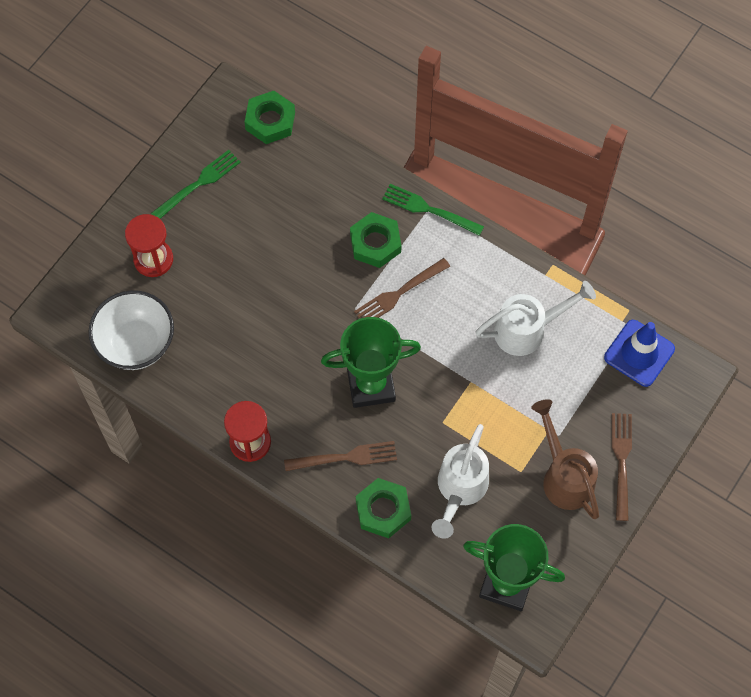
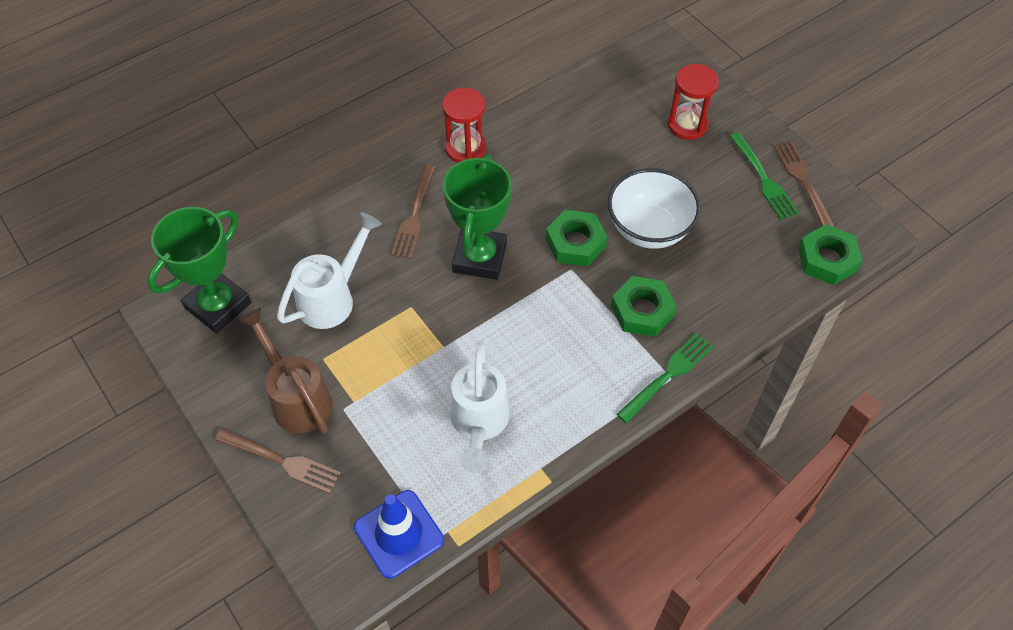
camera: 110 degrees right, 10 degrees down
(136, 343) = (602, 93): white bowl -> white bowl (649, 229)
(383, 510) = (346, 229): green nut -> green nut (575, 243)
(399, 293) = (573, 314): brown fork -> brown fork (803, 182)
(459, 490) = (333, 297): white watering can -> white watering can turned 90 degrees clockwise
(564, 476) = (296, 397): brown watering can -> brown watering can turned 120 degrees counterclockwise

